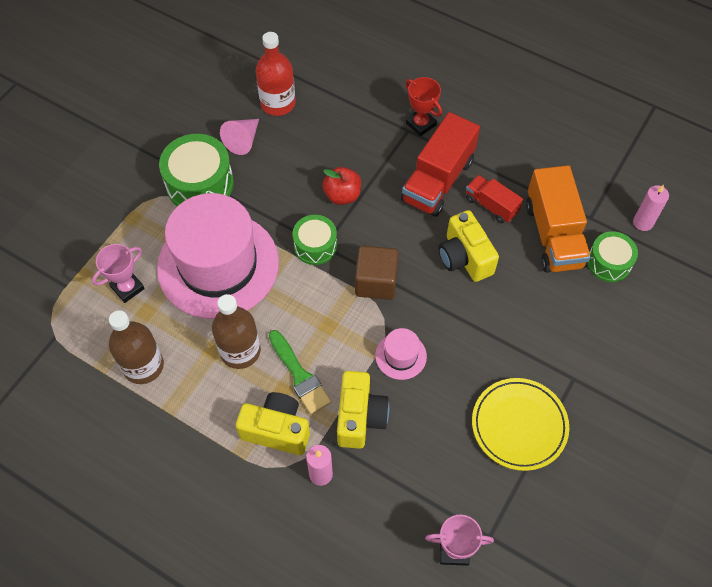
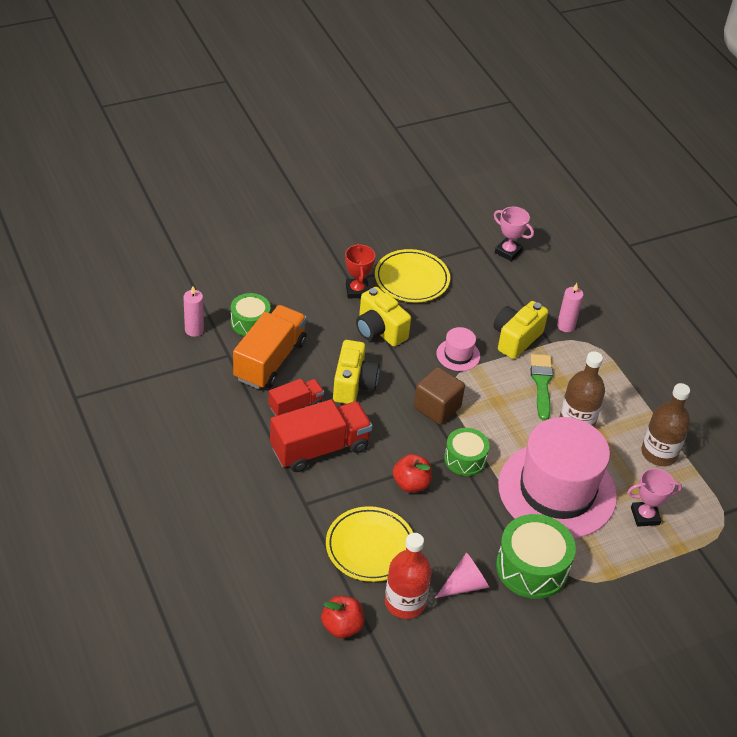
camera: 150 degrees left, 15 degrees down
(277, 430) = (580, 363): yellow camera -> yellow camera (379, 330)
(308, 64) = (342, 626): none -> red apple
(333, 127) = (370, 547): none -> yellow plate
(421, 124) = (289, 502): red trophy -> red trophy (357, 291)
(491, 205) = (295, 406): red truck -> red truck turned 105 degrees counterclockwise

